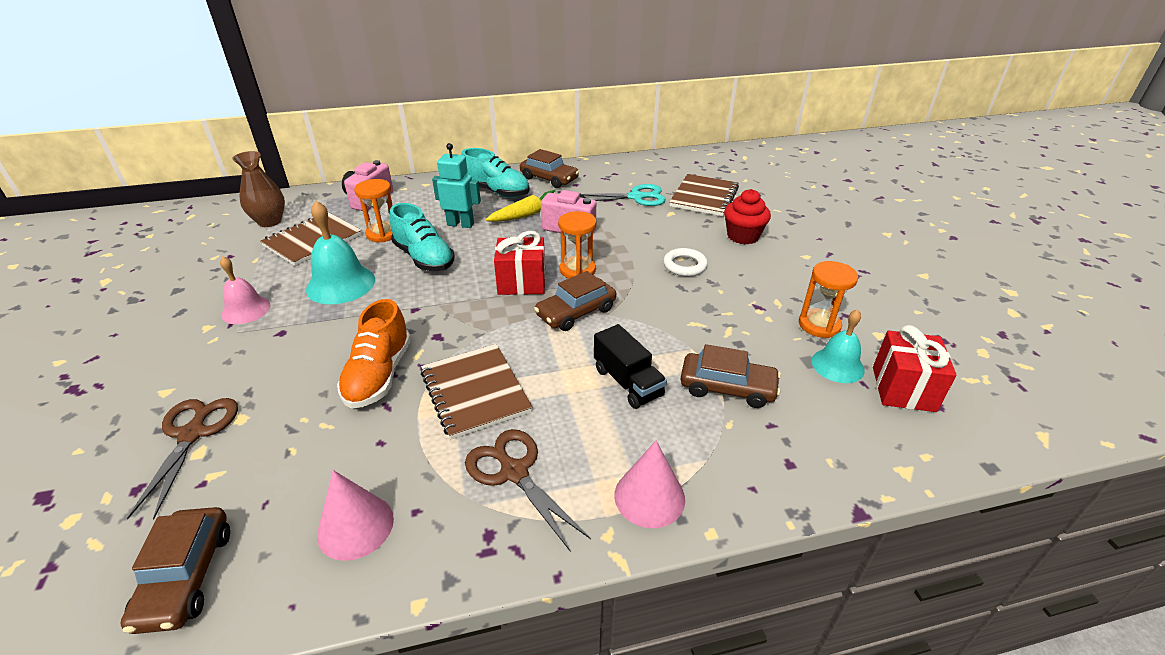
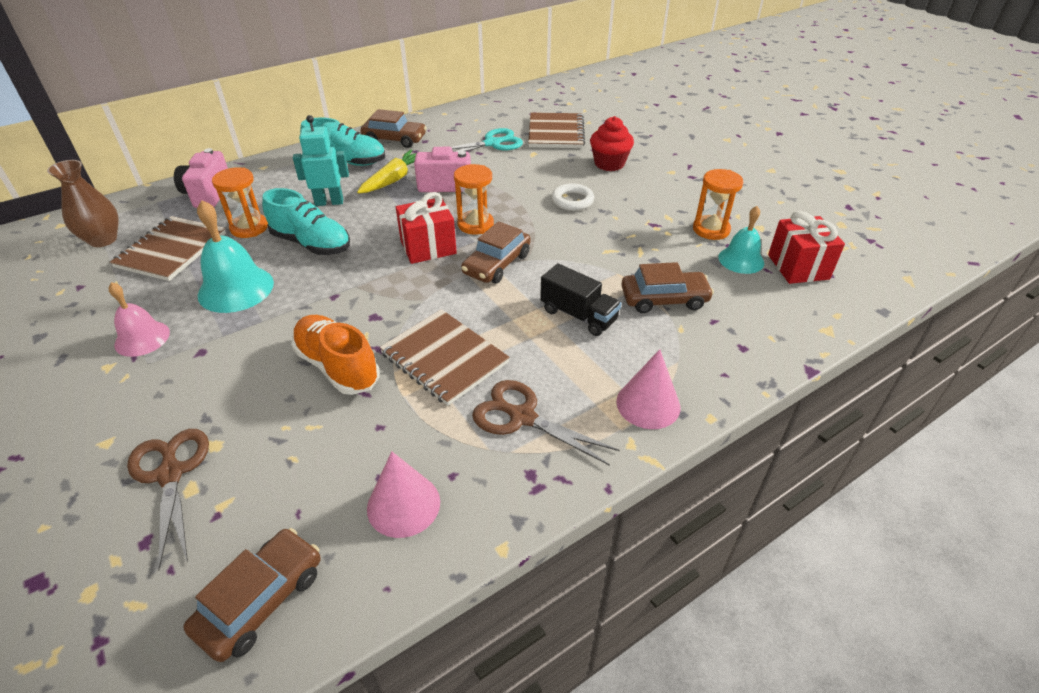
camera: 20 degrees left, 5 degrees up
(186, 577) = (261, 600): brown car -> brown car turned 120 degrees counterclockwise
(379, 375) = (338, 366): orange shoe -> orange shoe turned 150 degrees clockwise

